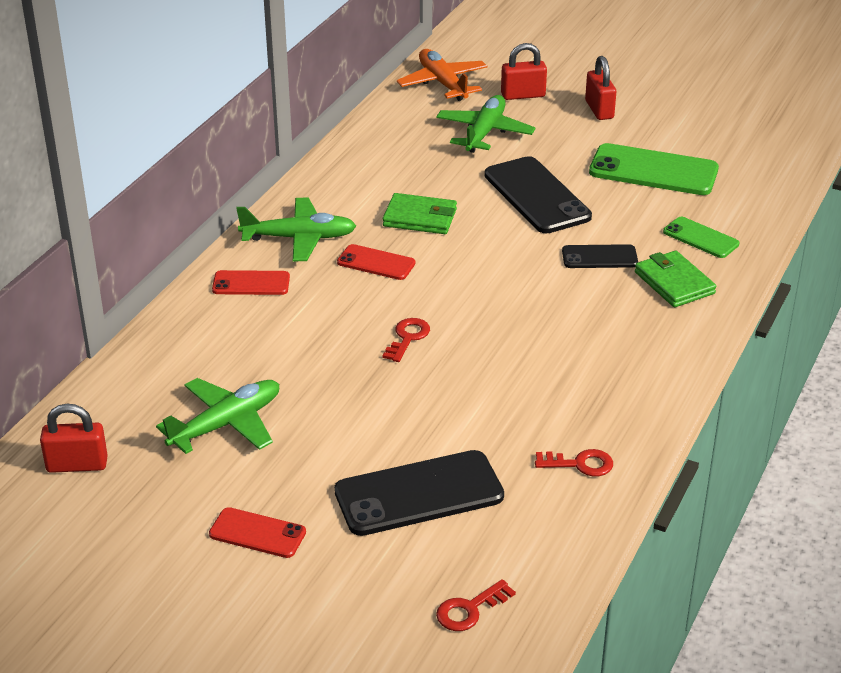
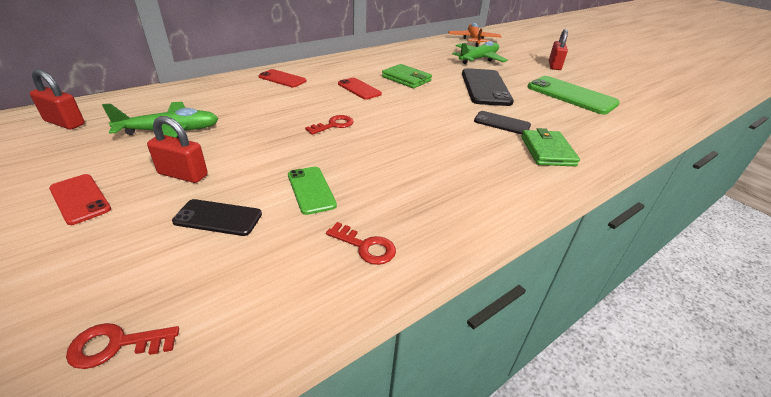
camera: 25 degrees right, 0 degrees up
(299, 238) = (332, 70): green plane -> none
(419, 494) = (218, 218): black phone -> black phone, size x0.55
(523, 95) = (513, 52): red padlock -> red padlock (183, 174)
(700, 238) = (584, 133): green phone -> green phone (311, 190)

